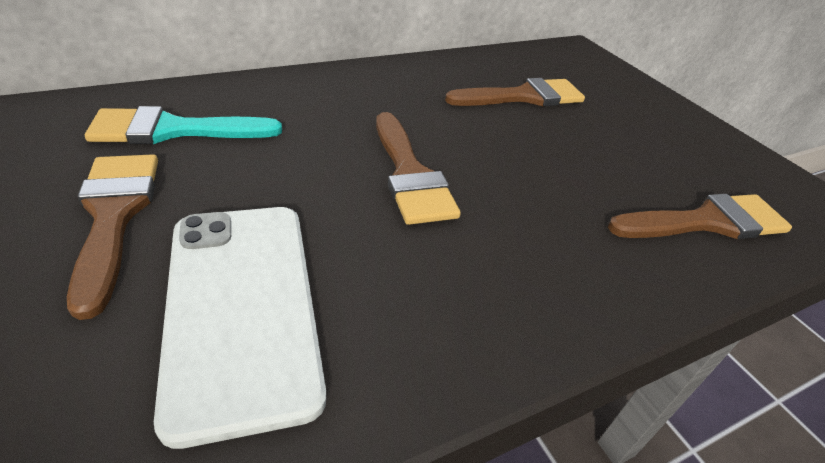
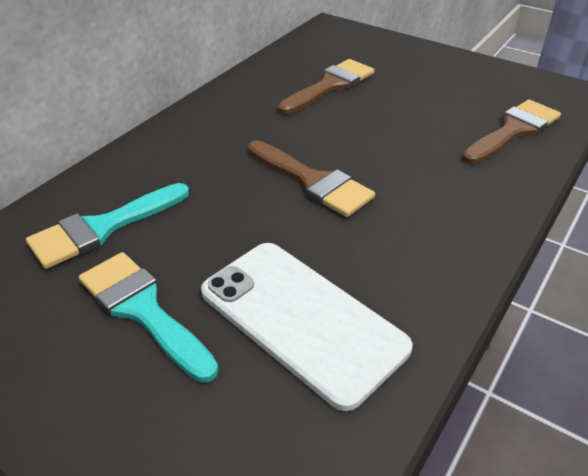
camera: 25 degrees left, 0 degrees up
(114, 215) = (142, 310): brown brush -> turquoise brush

